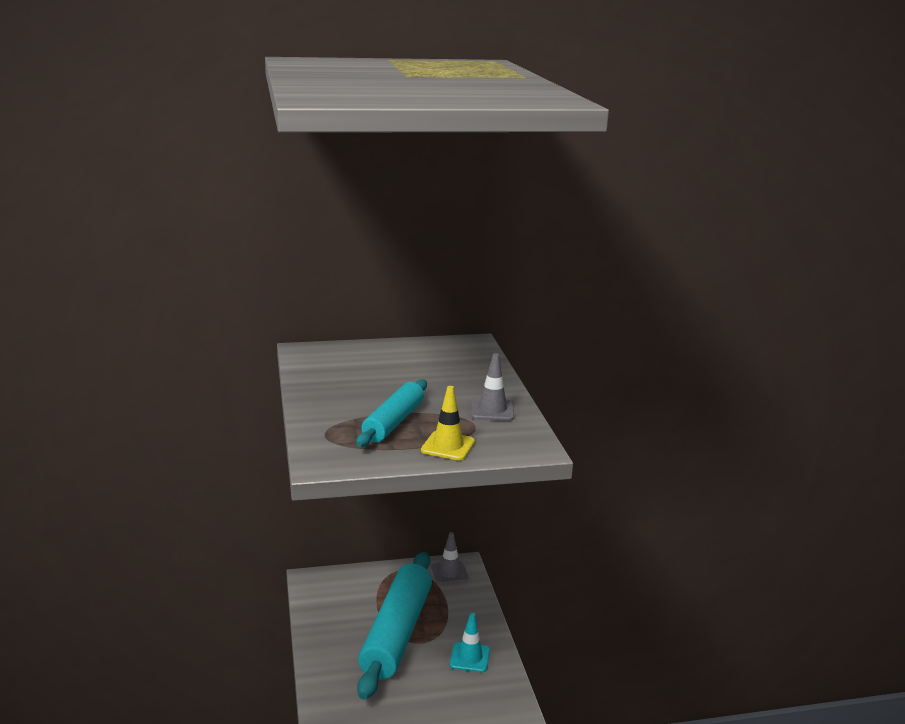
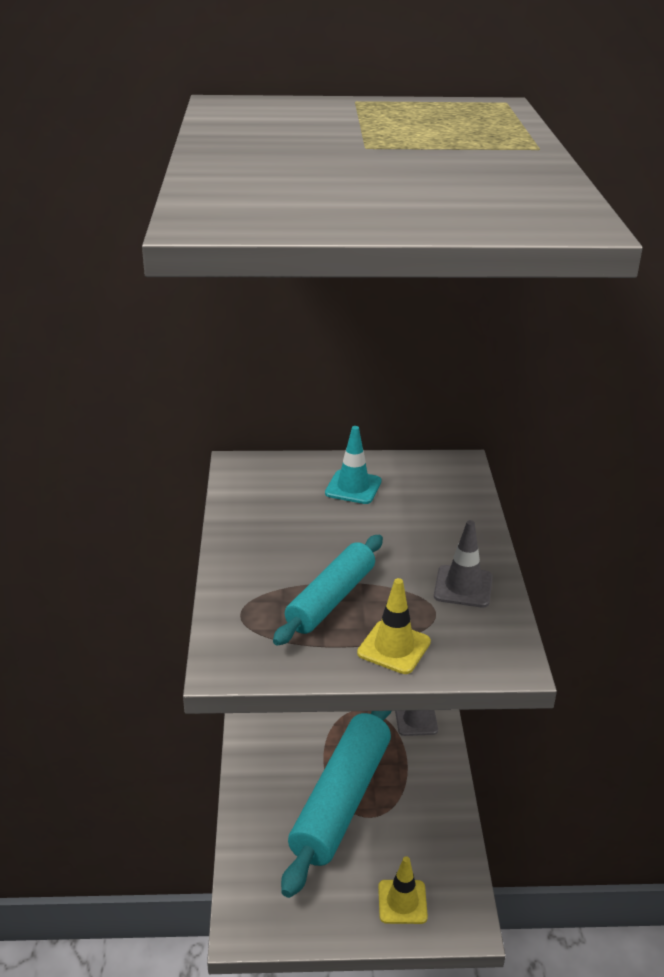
camera: 10 degrees right, 10 degrees up
(458, 697) = (402, 902): none -> yellow traffic cone
(470, 657) = (424, 846): turquoise traffic cone -> turquoise traffic cone (353, 487)

